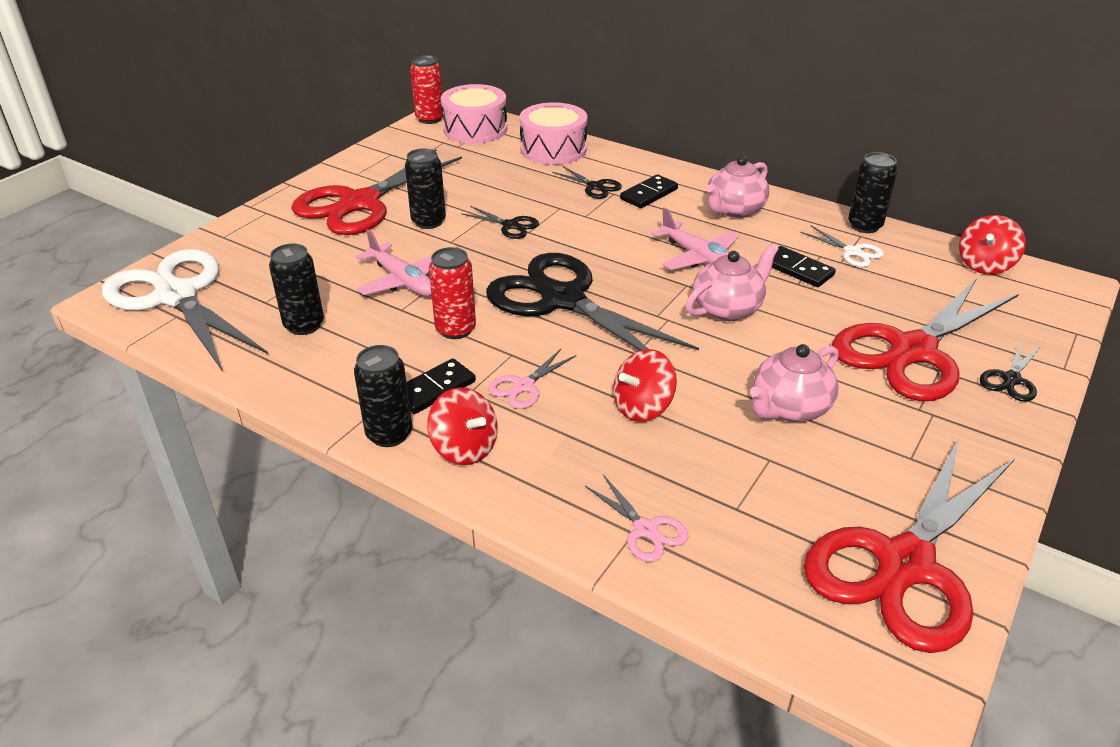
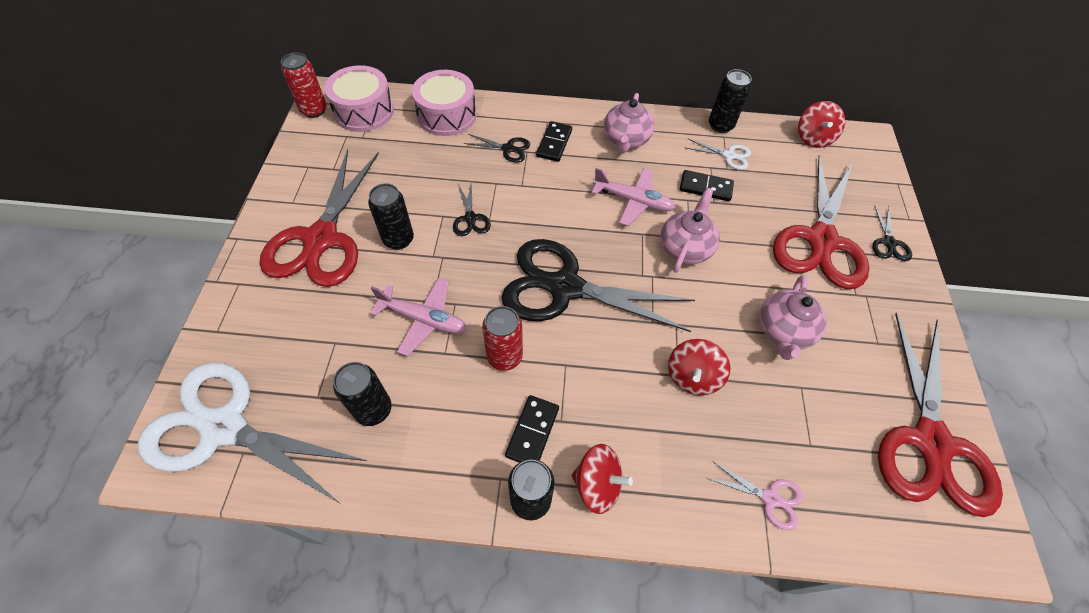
camera: 30 degrees left, 20 degrees up
(510, 225) = (470, 218): black scissors -> black scissors turned 75 degrees clockwise
(523, 386) = (597, 396): pink scissors -> none

